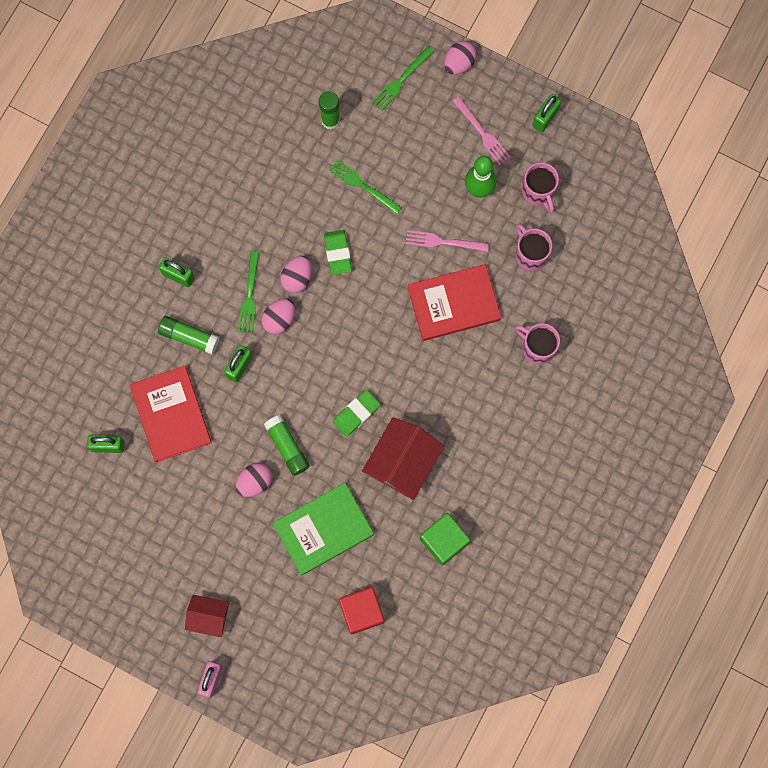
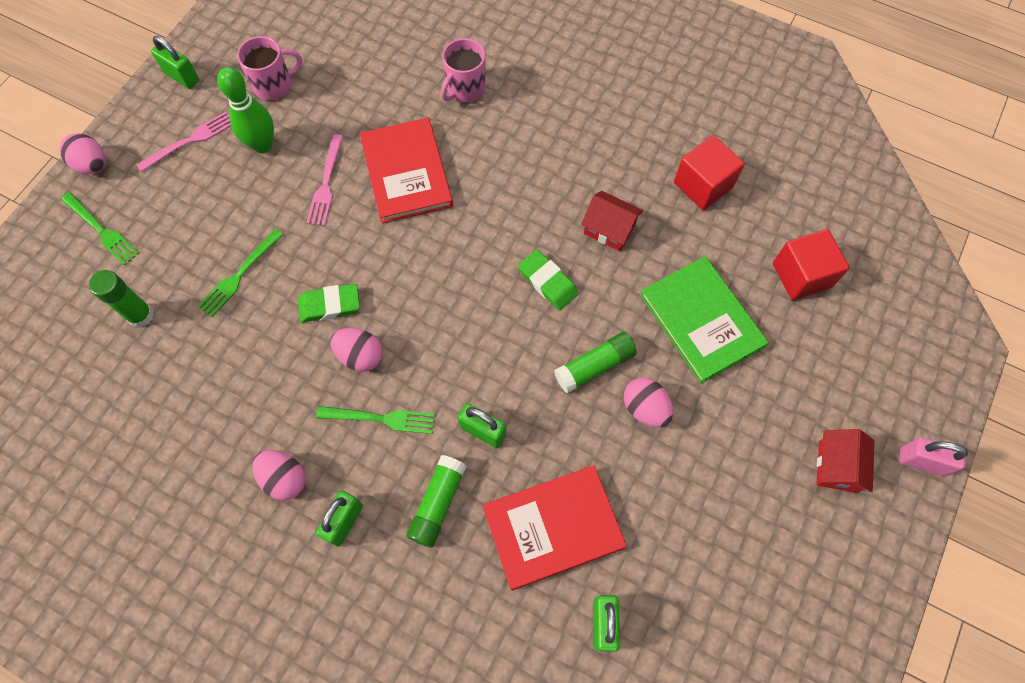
camera: 90 degrees left, 10 degrees down
(279, 319) = (417, 378): pink egg -> pink egg (284, 478)
(402, 463) = (609, 229): red house -> red house, size x0.59
(444, 541) = (703, 185): green cube -> red cube
(530, 254) = (350, 94): pink mug -> none

